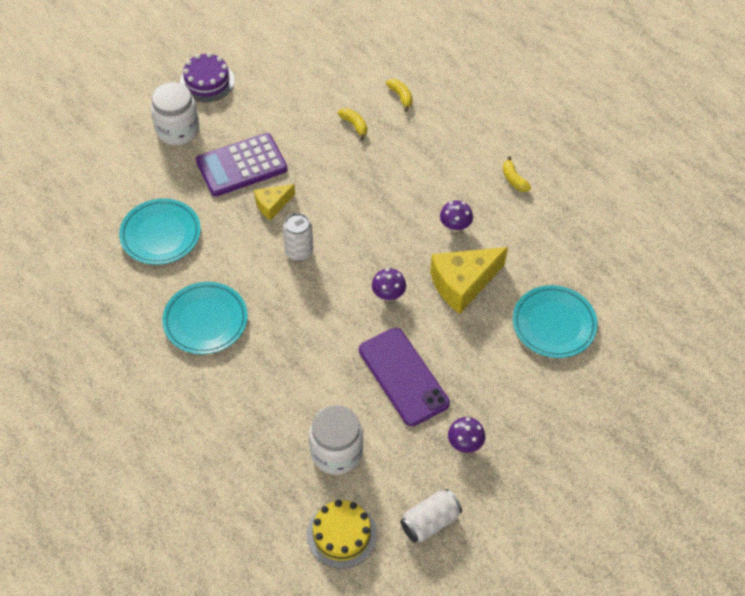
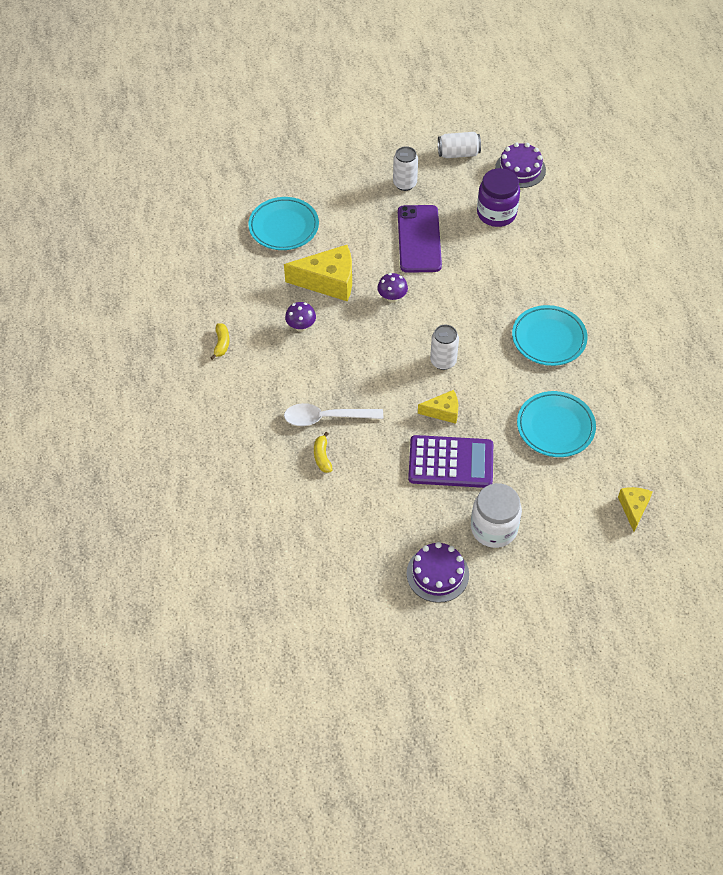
camera: 150 degrees left, 0 degrees up
(61, 193) = (633, 508): none -> yellow cheese
(336, 452) = (496, 213): white jar -> purple jar
(341, 534) = (520, 169): yellow cake -> purple cake
(373, 156) = (326, 418): none -> white spoon
(401, 96) = (258, 467): yellow banana -> none
(465, 444) = (405, 184): purple mushroom -> white can

